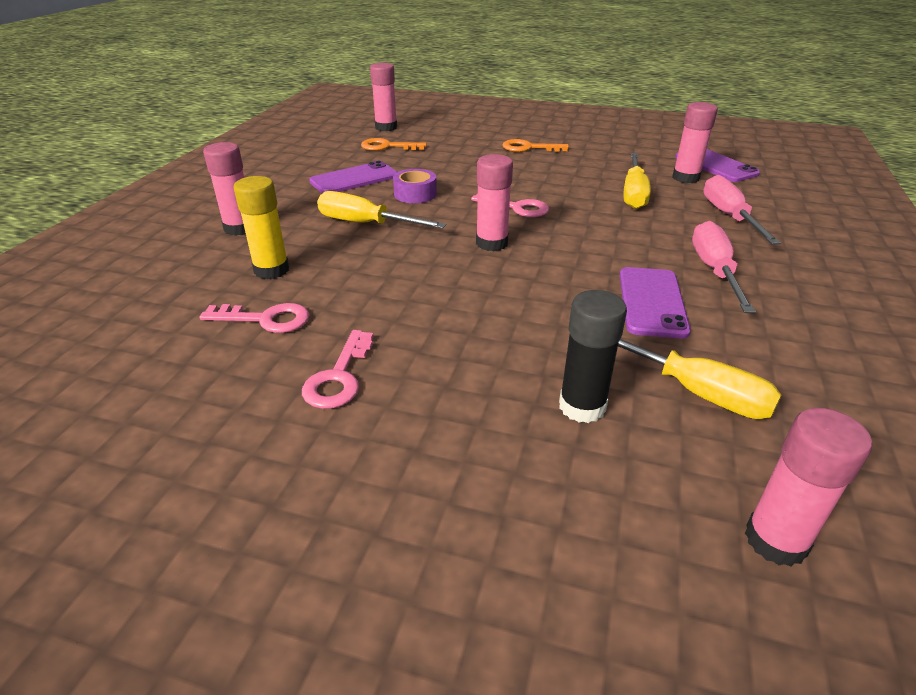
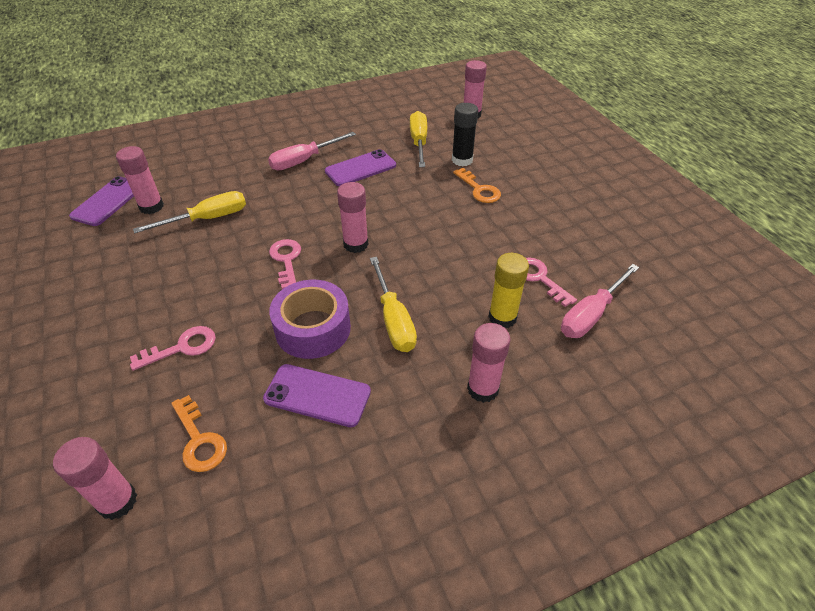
camera: 130 degrees left, 10 degrees up
(339, 377) = (534, 224): pink key -> pink key (182, 347)
(415, 194) = (313, 328): purple tape -> purple tape, size x1.69
(529, 148) = (126, 320): orange key -> orange key (479, 189)
(729, 216) = (218, 173): pink screwdriver -> pink screwdriver (591, 314)

